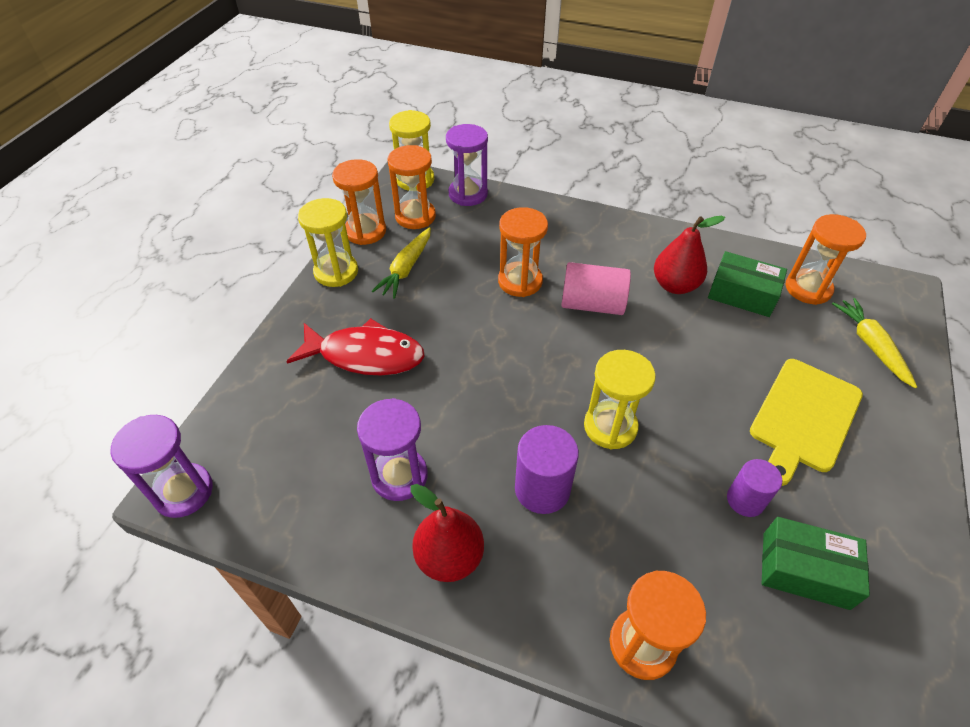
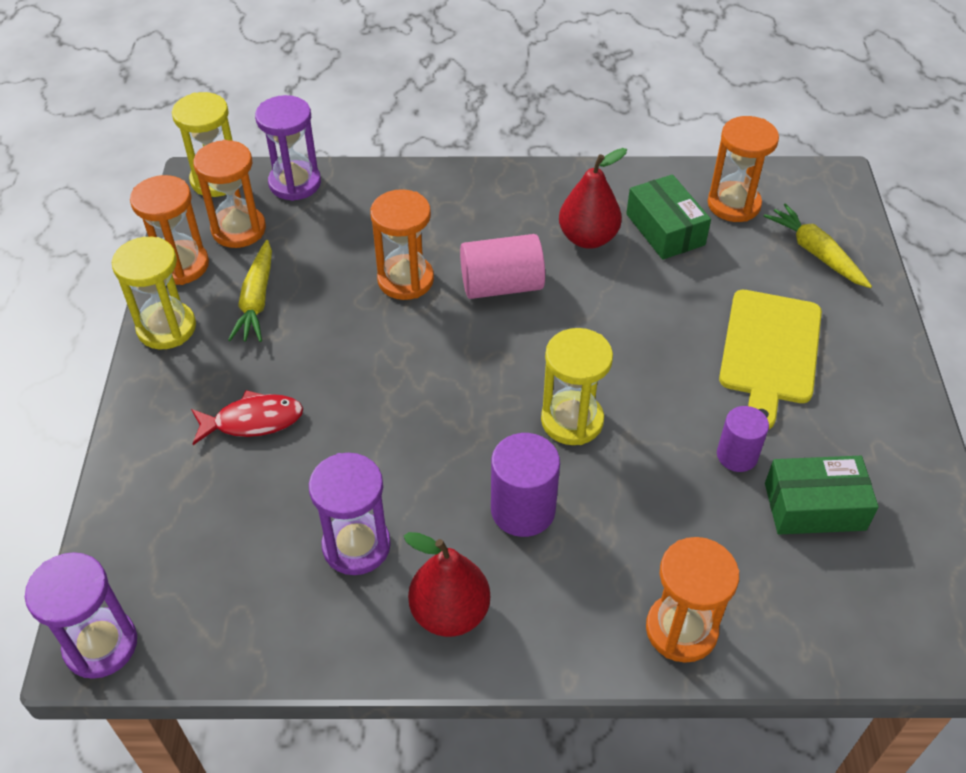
camera: 20 degrees left, 0 degrees up
(365, 355) = (253, 421): red fish -> red fish, size x0.65
(742, 294) = (665, 229): green box -> green box turned 60 degrees clockwise

